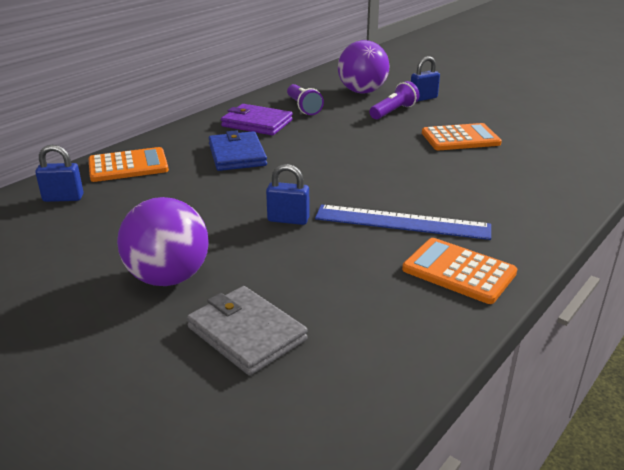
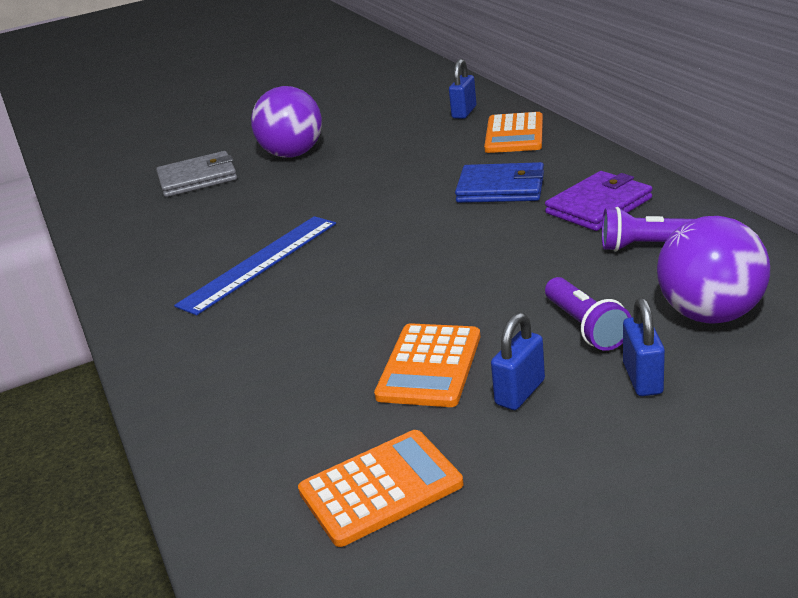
camera: 120 degrees right, 0 degrees up
(288, 220) = (327, 205): blue padlock -> blue padlock (520, 392)
(459, 271) = (155, 274): orange calculator -> orange calculator (380, 488)

